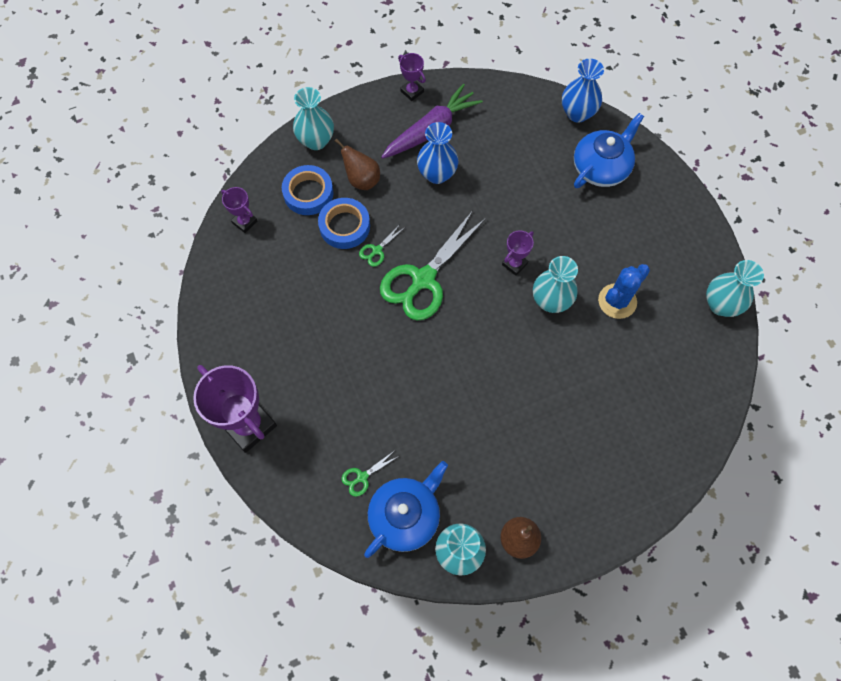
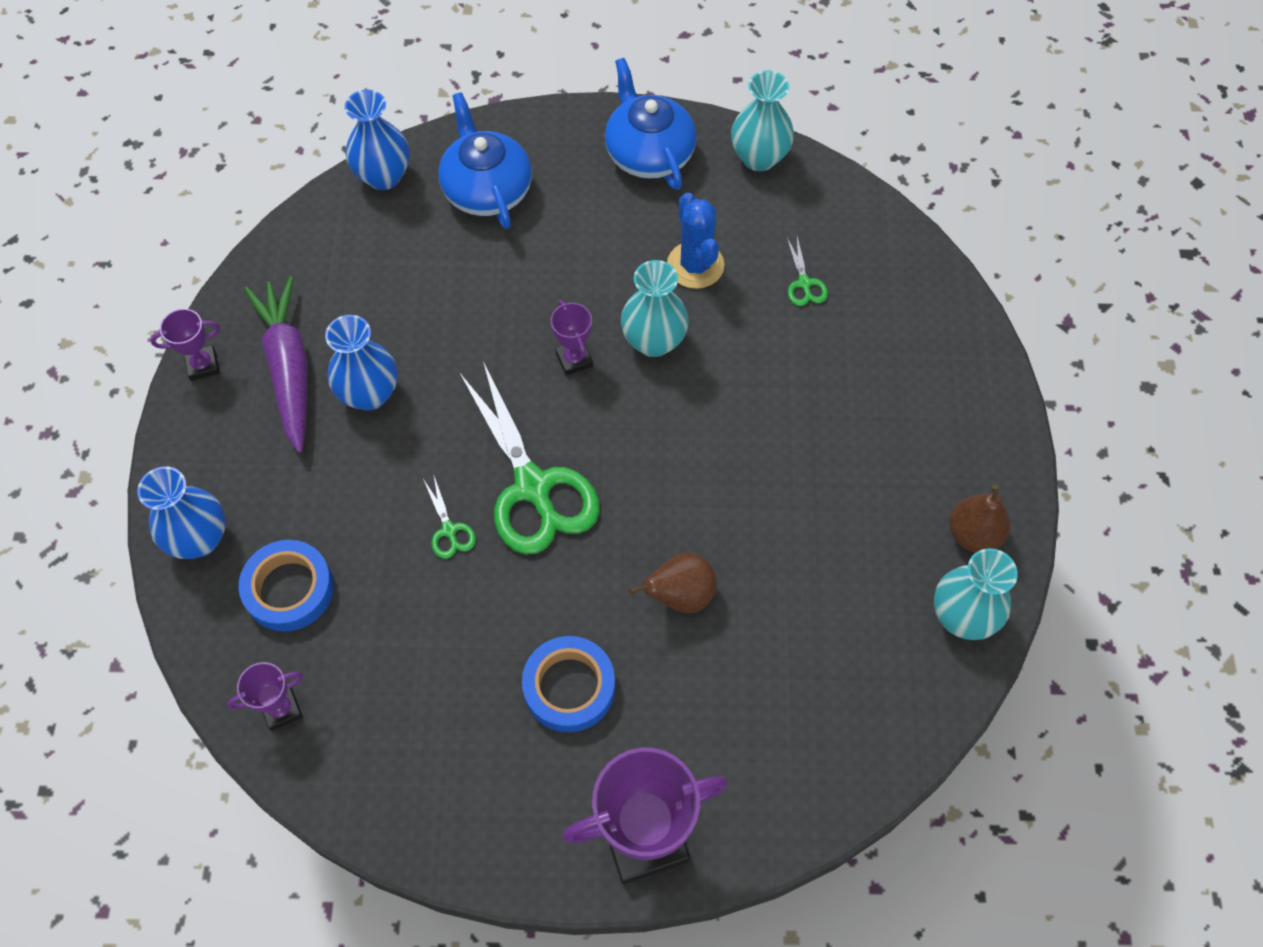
camera: 65 degrees left, 5 degrees down
(316, 141) = (199, 539): turquoise vase -> blue vase
(344, 226) = (380, 559): blue tape -> blue tape (569, 687)
(362, 180) = (314, 501): brown pear -> brown pear (680, 595)
(362, 477) = (801, 701): green scissors -> green scissors (804, 283)
(405, 516) = (883, 665): blue teapot -> blue teapot (649, 153)

